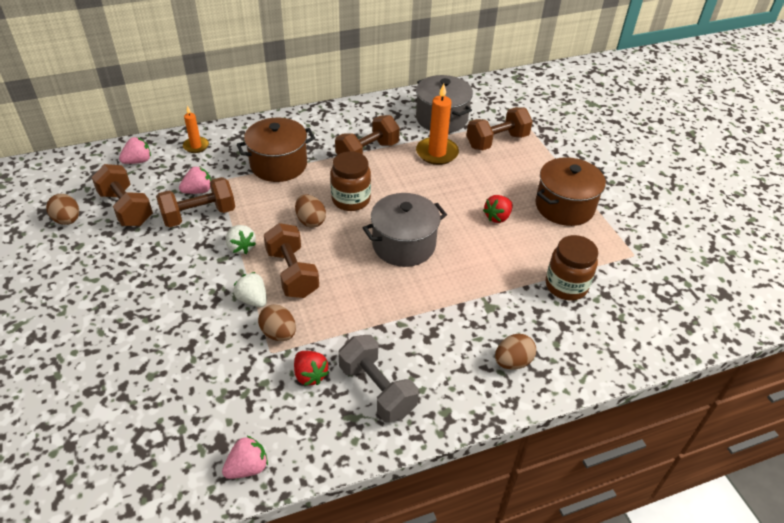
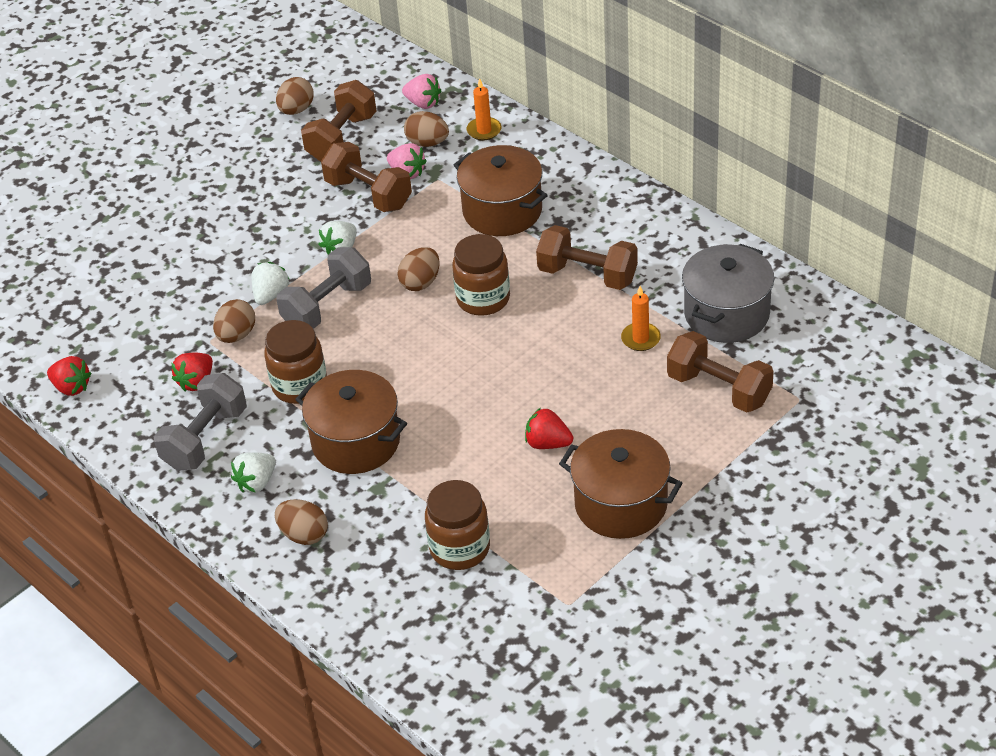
camera: 70 degrees right, 0 degrees up
(179, 172) = (427, 143): none -> brown egg
(247, 467) = (72, 387): pink strawberry -> red strawberry
(292, 273) = (327, 306): brown dumbbell -> grey dumbbell
(361, 315) = (299, 385): none -> brown jar
(404, 245) = (434, 376): grey pot -> none
(437, 153) = (640, 338): orange candle -> orange candle, size x0.59
(438, 303) = (356, 442): none -> brown pot
(444, 372) = (256, 482): none -> white strawberry

